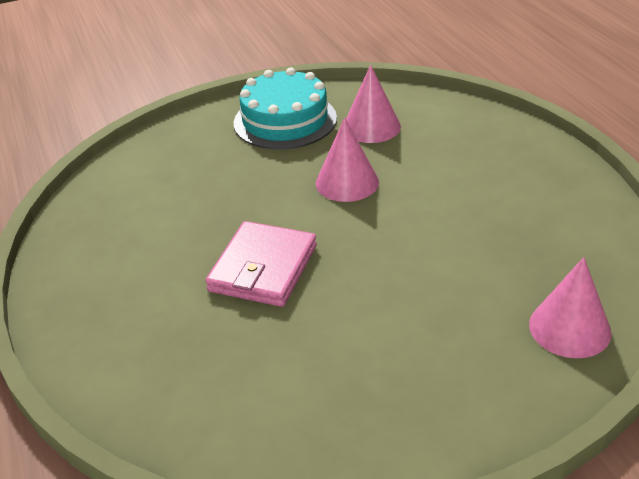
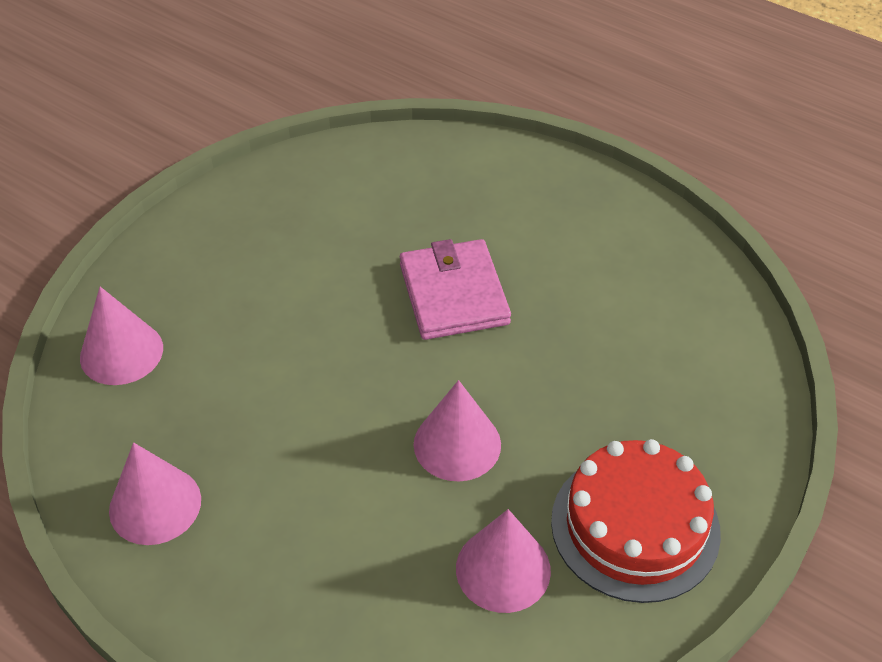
camera: 145 degrees right, 10 degrees up
(285, 120) = (635, 526): turquoise cake -> red cake
(570, 217) = (155, 505): none -> pink cone

